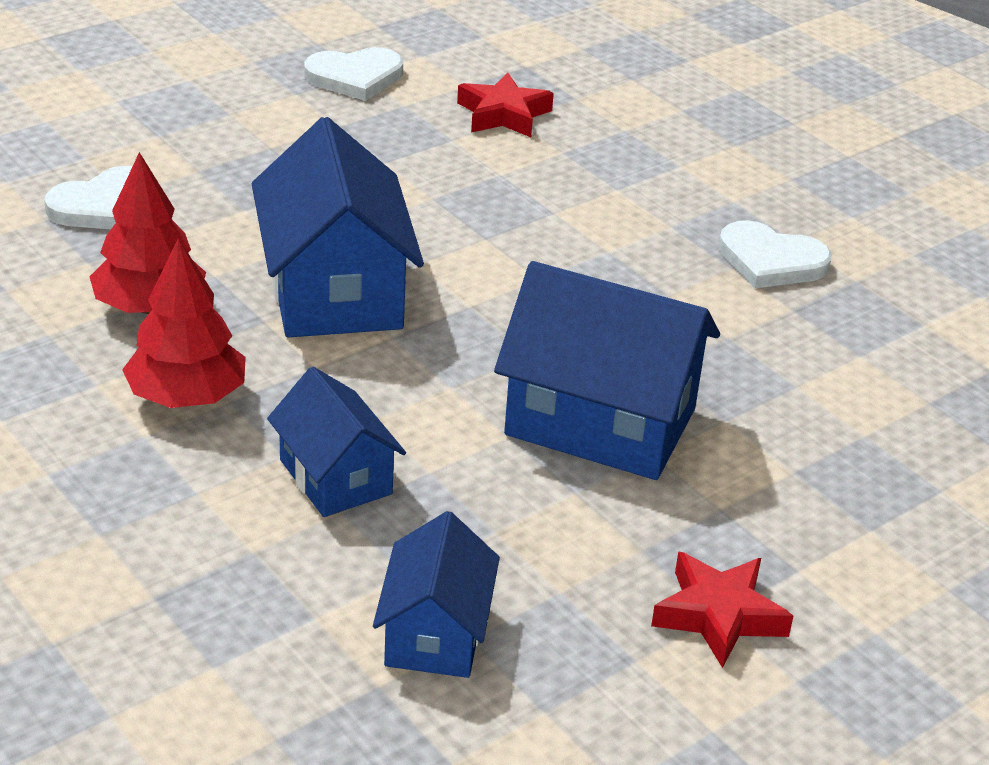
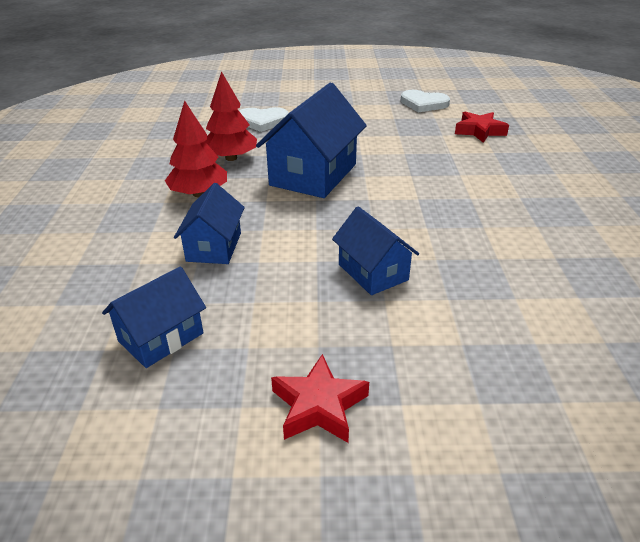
camera: 40 degrees right, 0 degrees up
(600, 422) = (373, 272): blue house -> blue house, size x0.58
(771, 261) = (566, 230): white heart -> none

